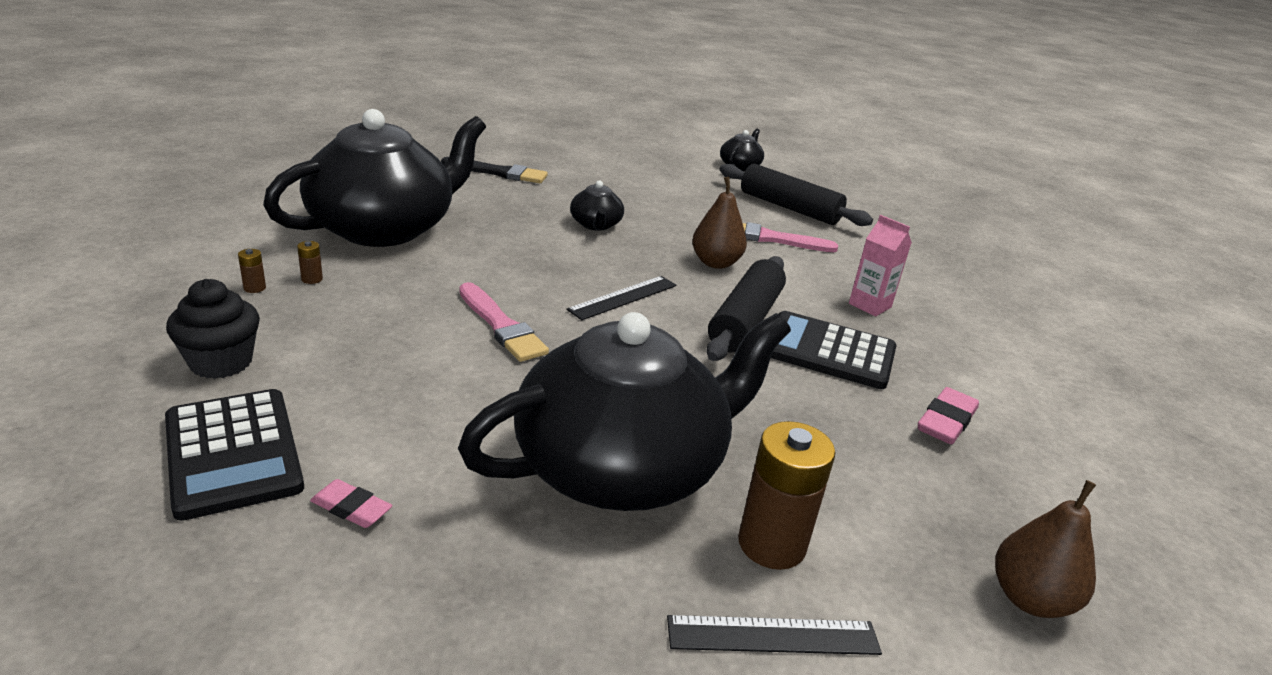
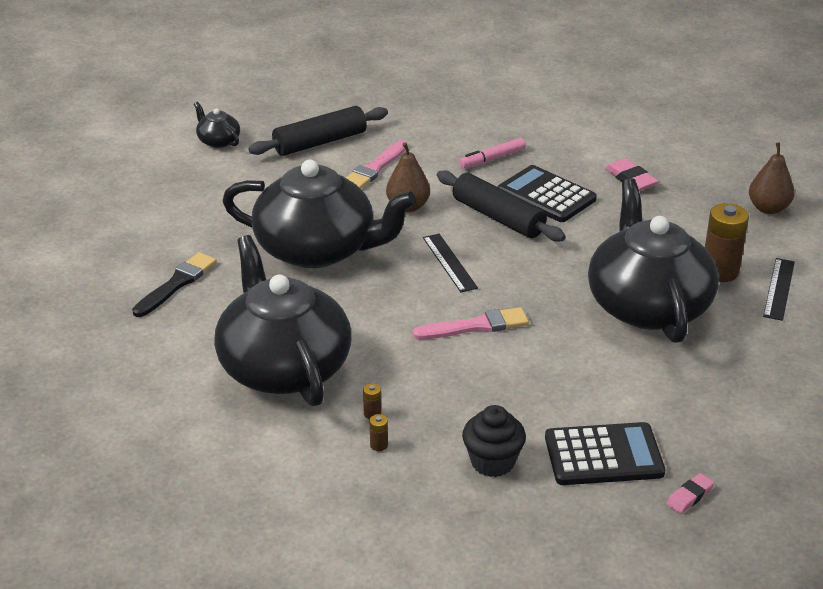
camera: 65 degrees left, 5 degrees up
(351, 508) = (666, 410): pink eraser -> pink eraser (690, 496)
(596, 225) = (318, 249): black teapot -> black teapot, size x2.45
(829, 351) = (546, 195): black calculator -> black calculator turned 90 degrees clockwise
(870, 305) = (492, 159): pink carton -> pink marker

